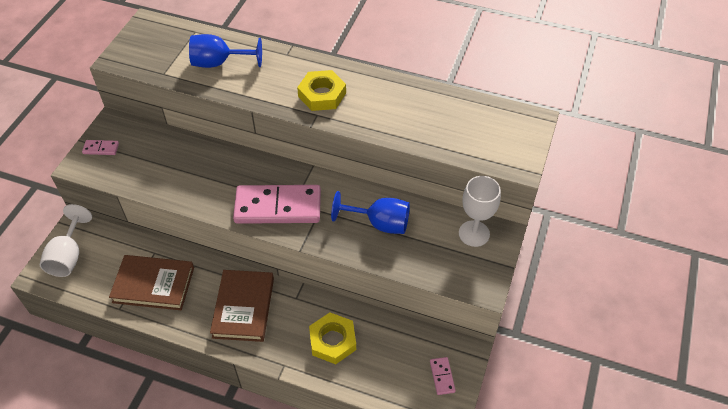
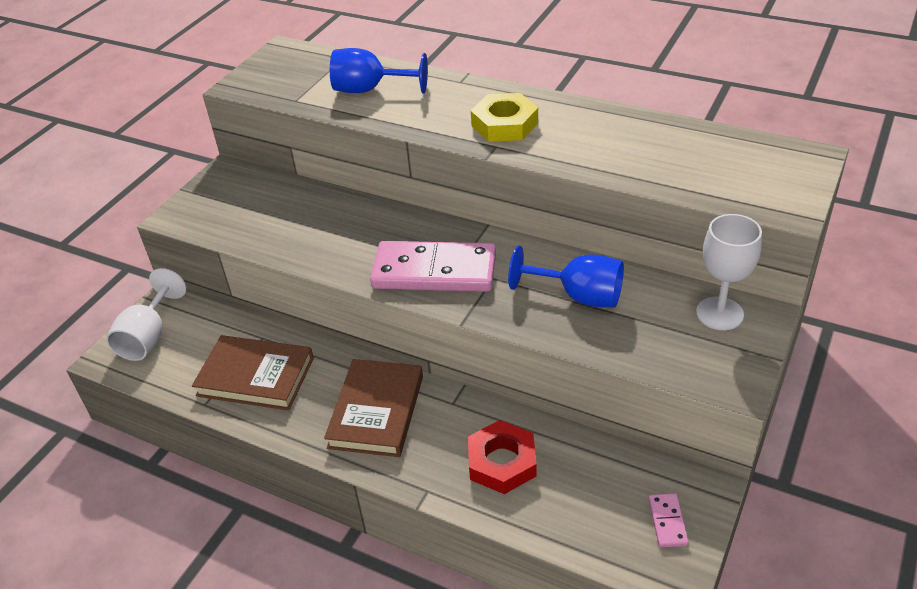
camera: 10 degrees right, 10 degrees down
(101, 148) = (207, 198): pink domino -> none
(332, 341) = (502, 462): yellow nut -> red nut

